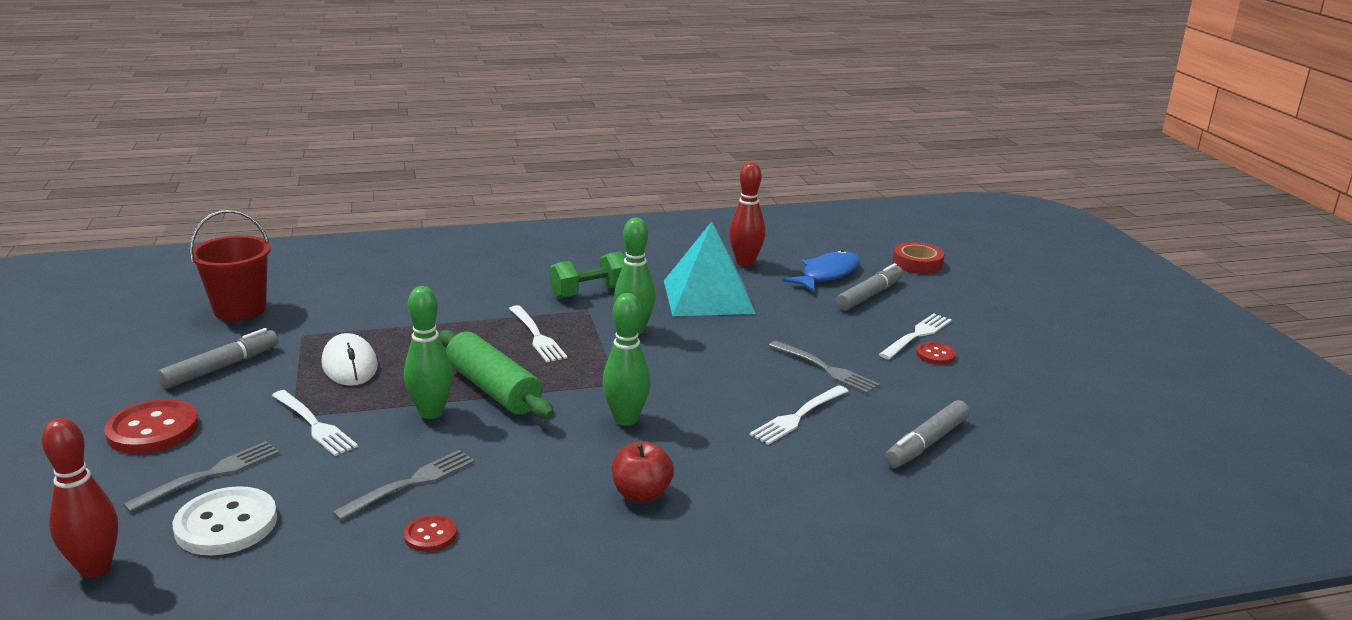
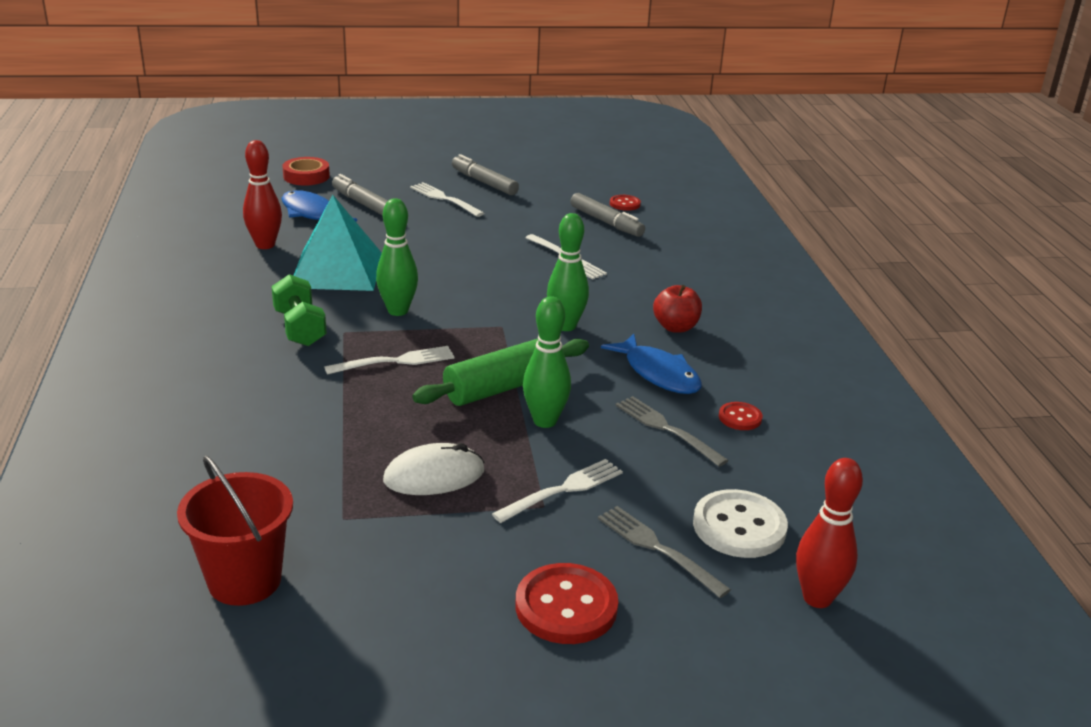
camera: 85 degrees left, 5 degrees up
(221, 367) = (418, 574): grey marker -> grey marker (484, 182)
(527, 480) = (658, 374): none -> blue fish
(825, 369) = (493, 239): grey fork -> none
(935, 355) = (478, 198): red button -> red button (625, 204)

